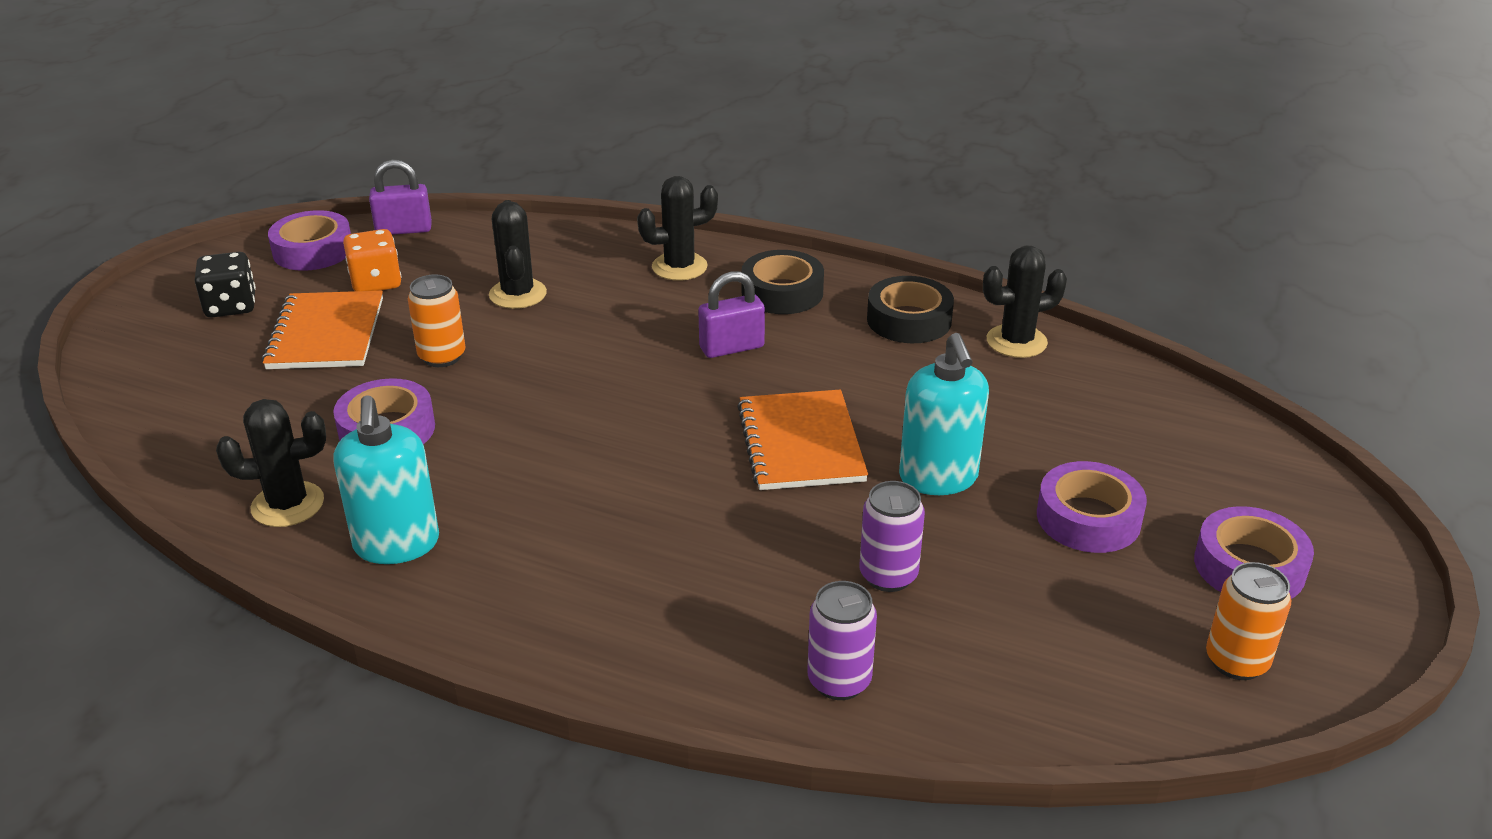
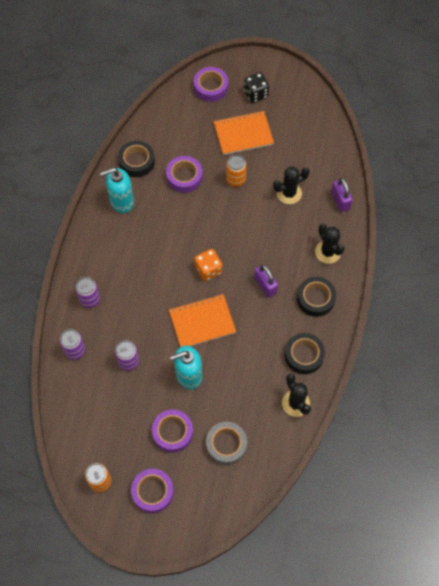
camera: 80 degrees right, 30 degrees up
(288, 505) = (137, 161): black cactus -> black tape
(313, 250) = (306, 105): purple tape -> purple tape (210, 87)
(376, 282) = (285, 138): orange dice -> orange dice (208, 269)
(404, 229) = (333, 133): purple padlock -> purple padlock (340, 200)
(682, 635) = (90, 299): none -> purple can
(1115, 440) = (226, 444): none -> grey tape

